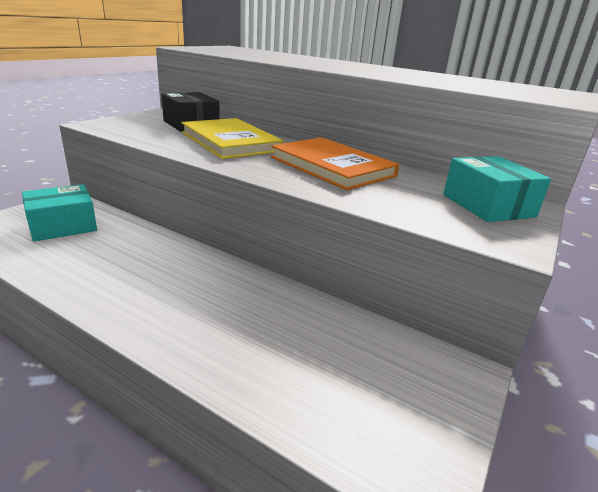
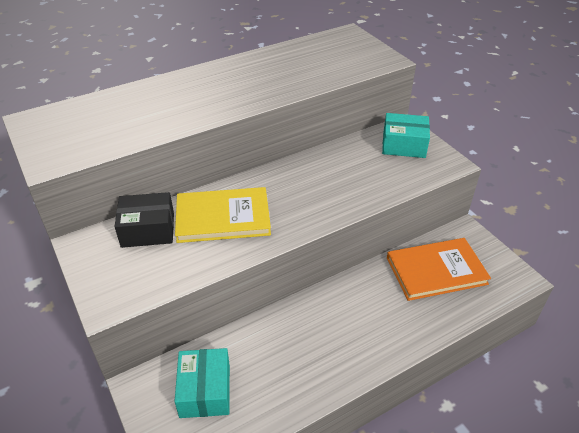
camera: 60 degrees left, 15 degrees up
(332, 166) = (312, 181): orange book -> orange book (436, 271)

